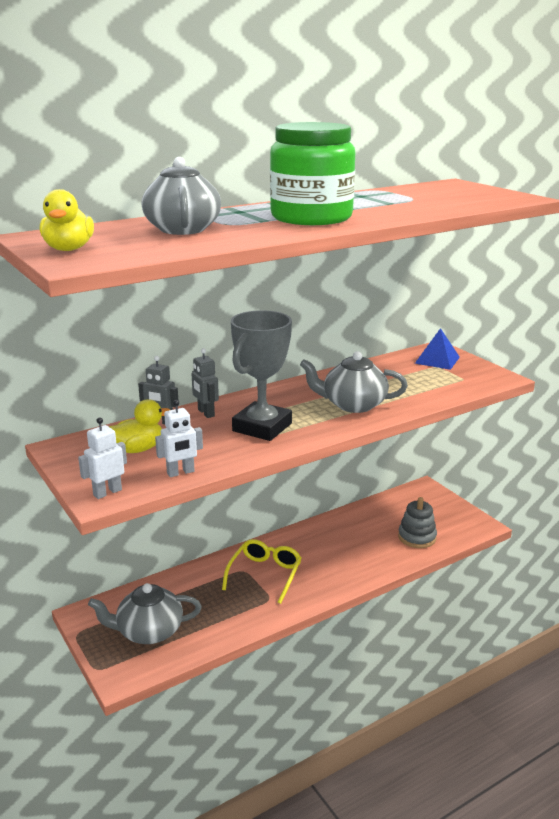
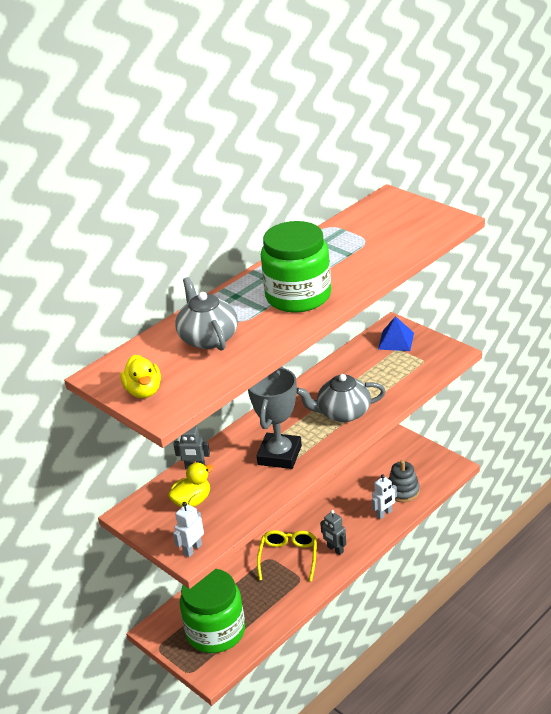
camera: 10 degrees left, 10 degrees up
(149, 631) = (215, 631): grey teapot -> green jar
(180, 472) = (238, 517): white robot -> white robot (384, 514)
(205, 413) = (227, 449): grey robot -> grey robot (335, 549)

